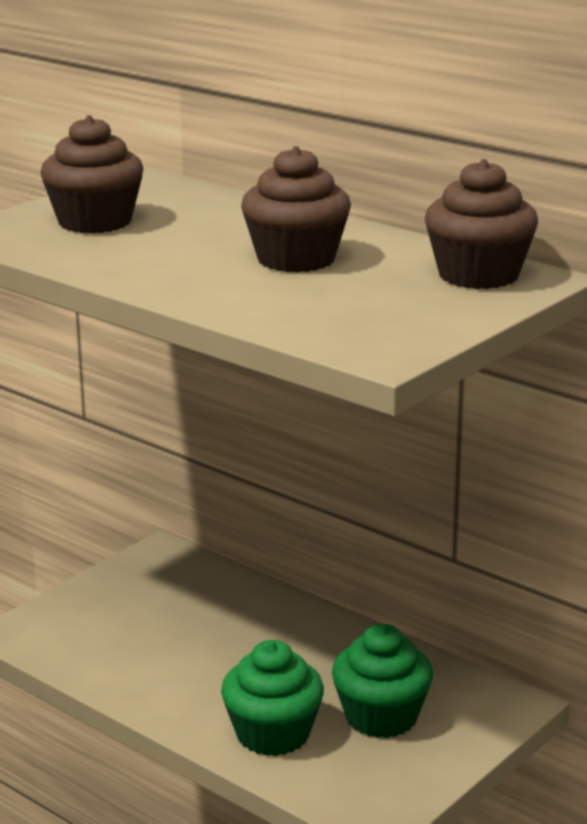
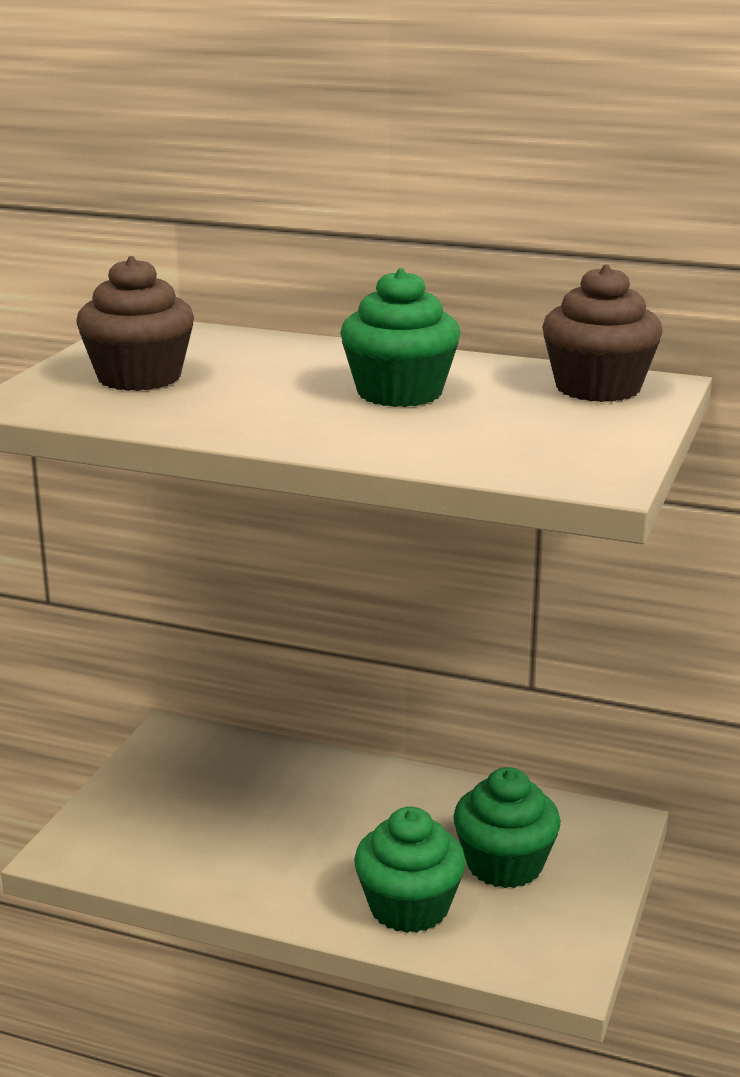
camera: 20 degrees left, 0 degrees up
(296, 259) = (399, 393): brown cupcake -> green cupcake

